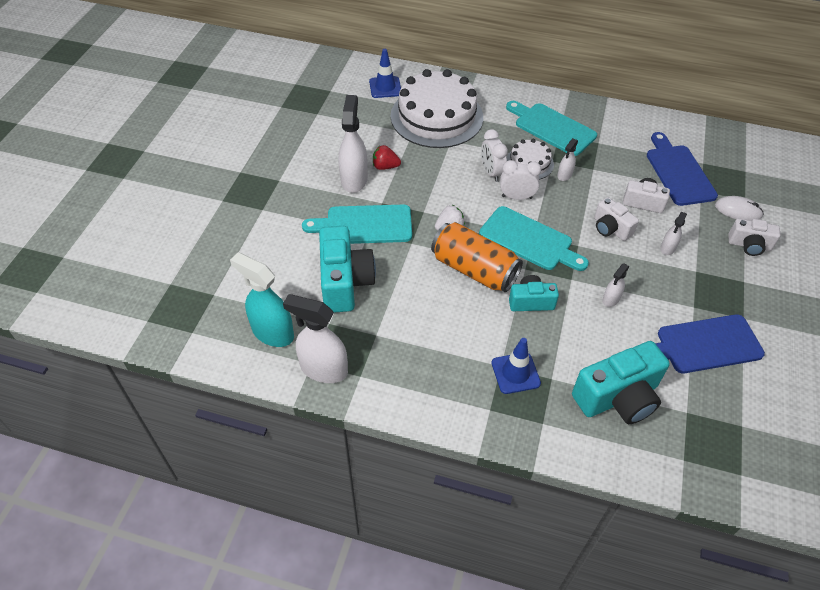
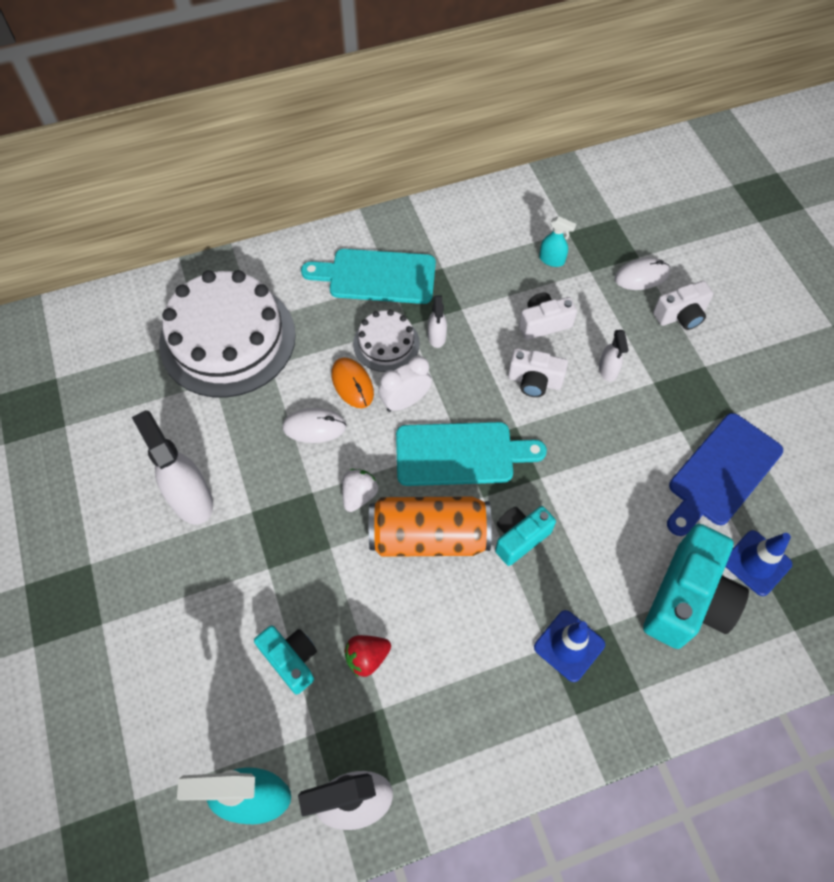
camera: 35 degrees left, 10 degrees up
(345, 282) = (291, 660): turquoise camera -> turquoise camera, size x0.57
(364, 225) = (254, 559): turquoise cutting board -> none
(385, 87) = (128, 331): blue traffic cone -> blue traffic cone (757, 563)
(385, 167) = (217, 455): red strawberry -> red strawberry (367, 658)
(451, 182) = (314, 427): none -> white mouse
(491, 172) = (352, 384): white clock -> orange mouse
(611, 299) = (597, 477): white spray bottle -> none
(678, 172) = (552, 260): blue cutting board -> turquoise spray bottle

